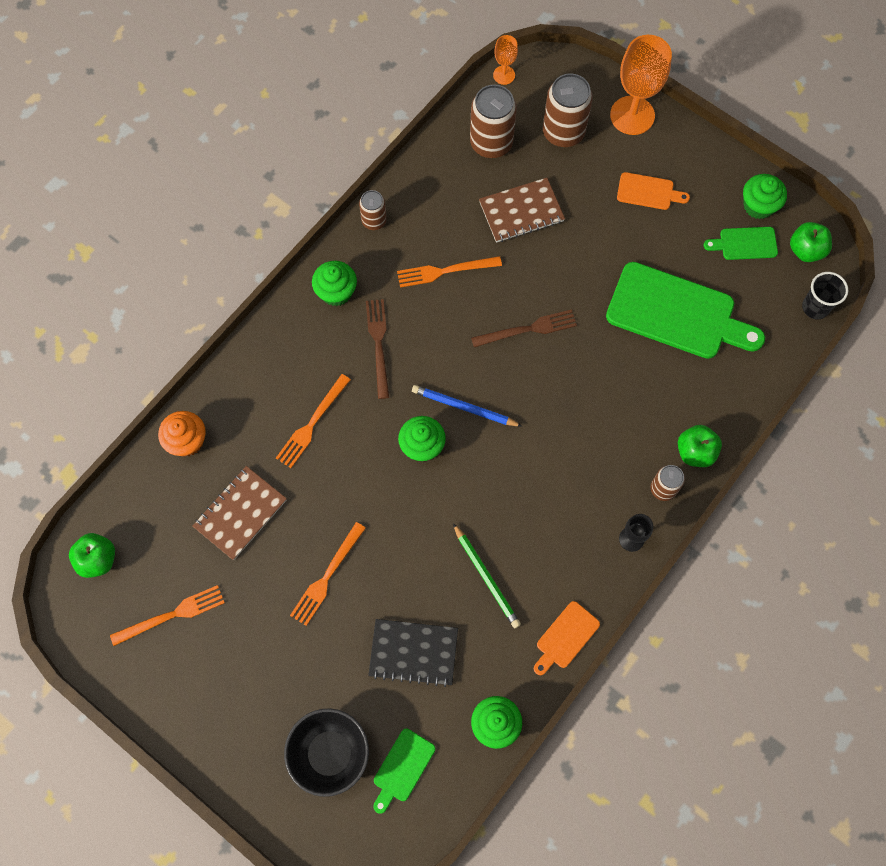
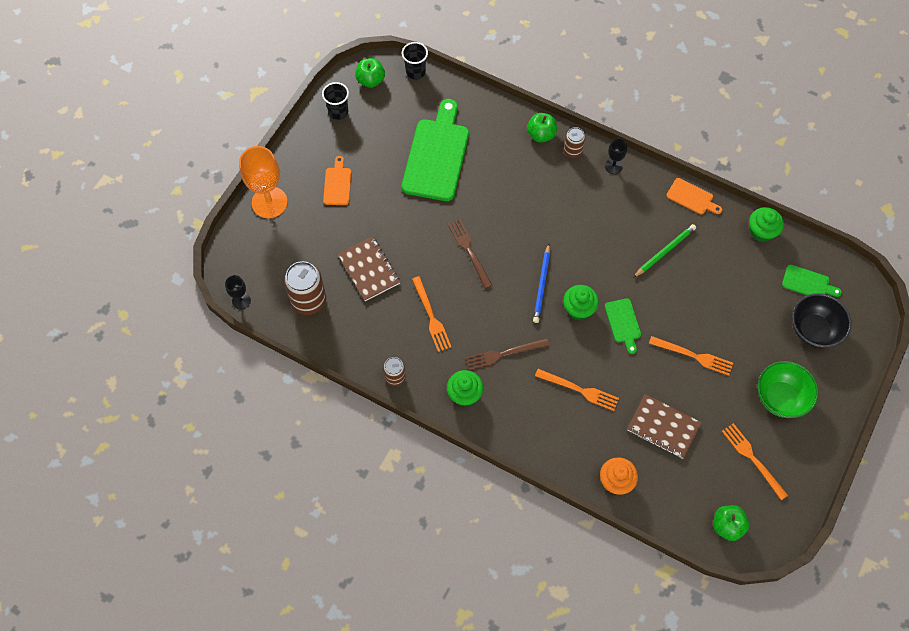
camera: 100 degrees left, 5 degrees down
(243, 676) = (780, 398): none -> green bowl
(413, 653) = (730, 289): black notebook -> none
(504, 75) = (241, 300): orange goblet -> black goblet
(563, 132) = (291, 249): brown can -> none
(744, 243) = (371, 118): green cutting board -> green cutting board (623, 323)
(758, 206) = (338, 112): green cupcake -> black cup

